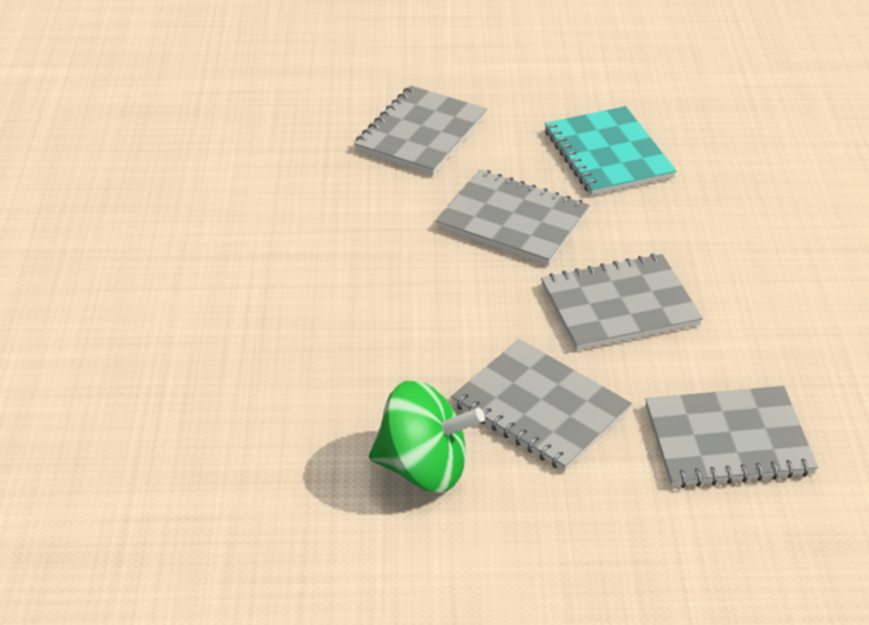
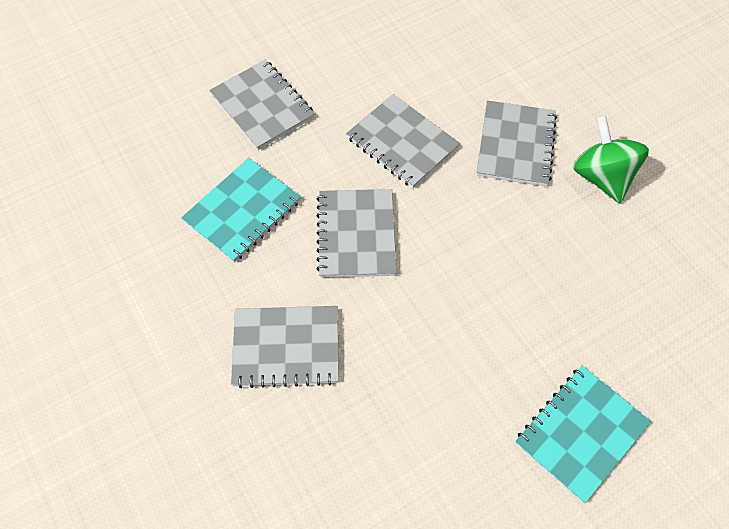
camera: 120 degrees left, 20 degrees up
(148, 280) = (581, 433): none -> turquoise notebook
(728, 440) = (474, 59): grey notebook -> grey notebook (262, 106)

